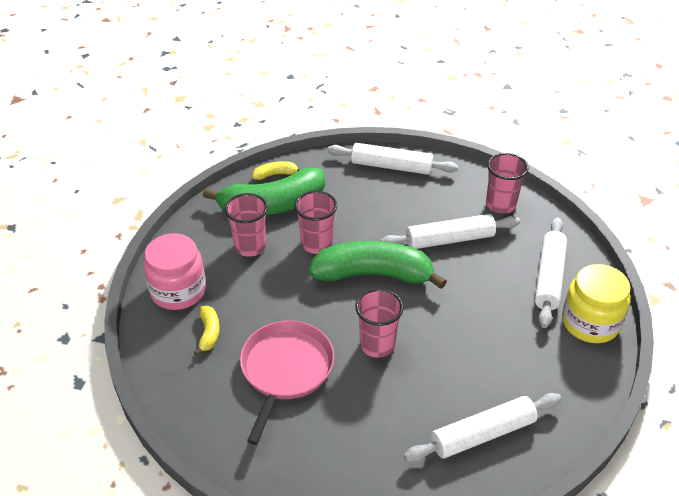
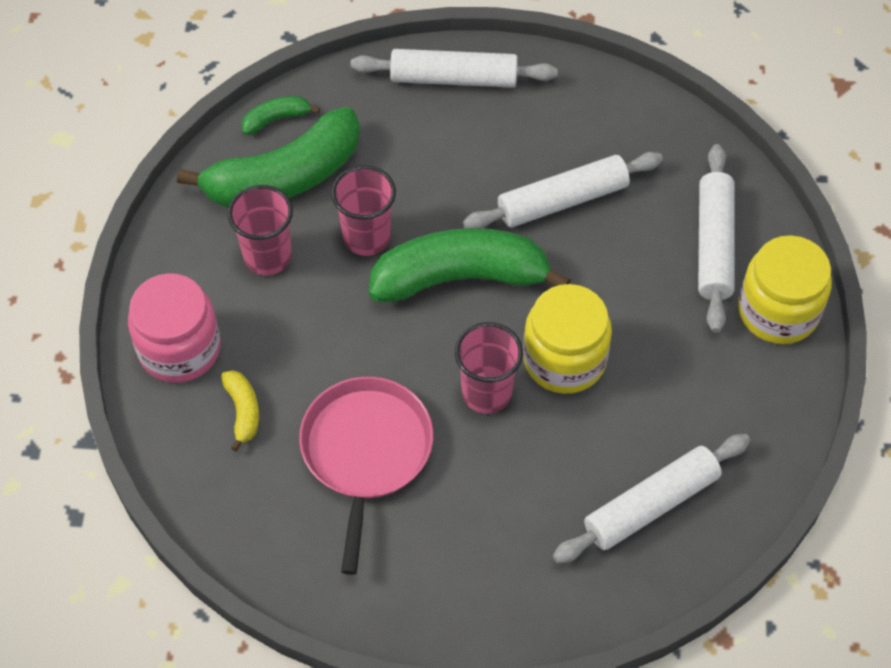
camera: 10 degrees left, 15 degrees up
(275, 174) = (276, 119): yellow banana -> green banana
(435, 332) = (564, 359): none -> yellow jar
(500, 204) = (629, 126): pink cup -> none

